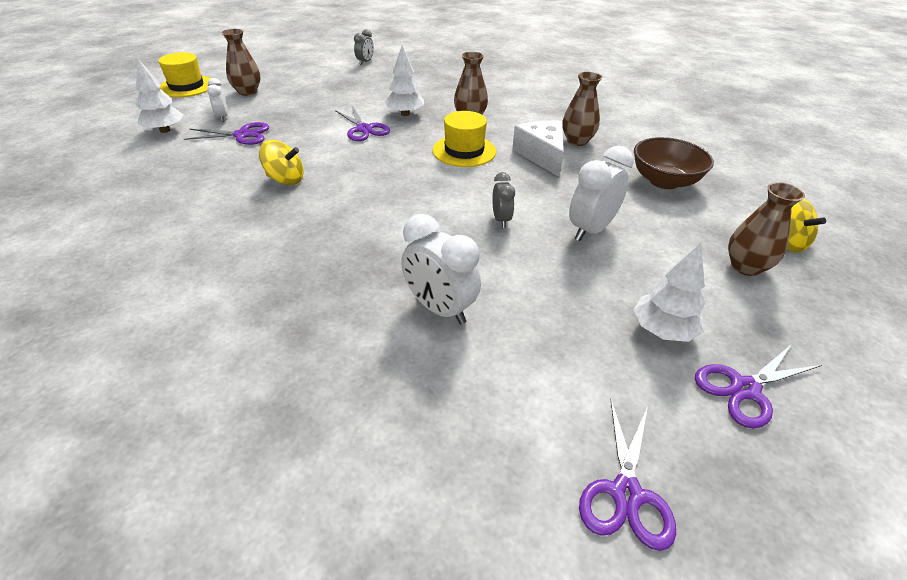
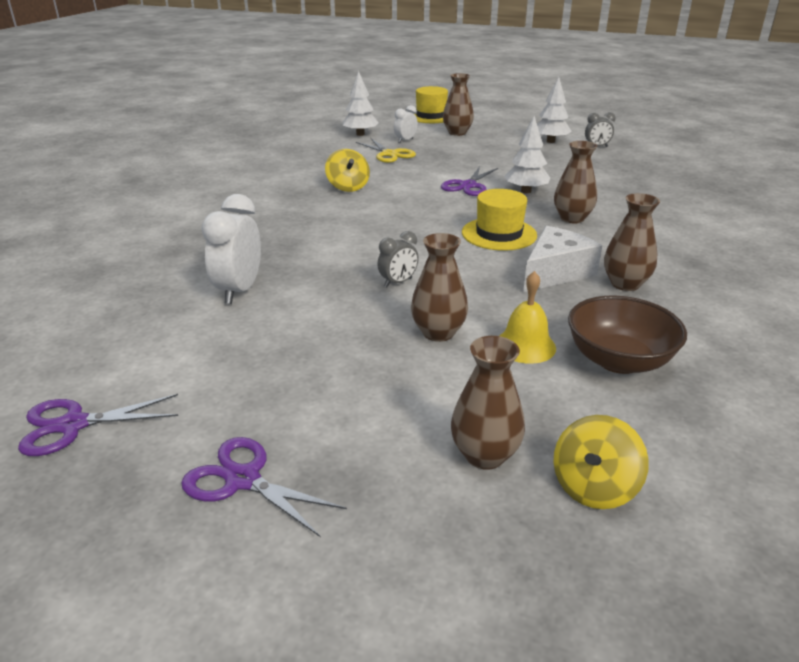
camera: 60 degrees right, 10 degrees down
(242, 135) = (389, 154): purple scissors -> yellow scissors
(591, 230) = (438, 333): white clock -> brown vase
(629, 204) = (525, 345): none -> yellow bell
(662, 330) = (300, 409): white tree -> white tree (550, 141)

